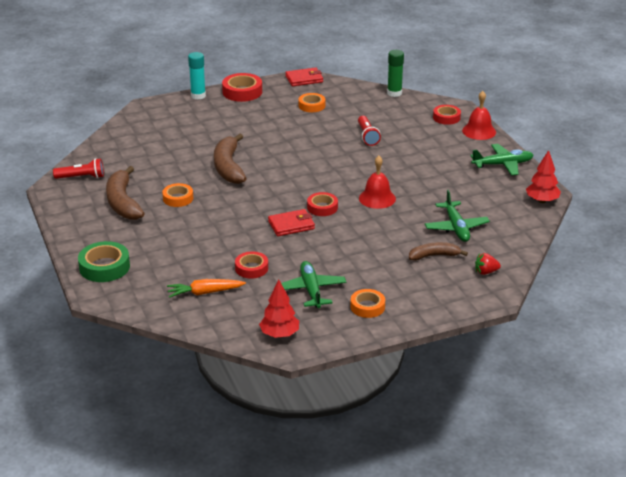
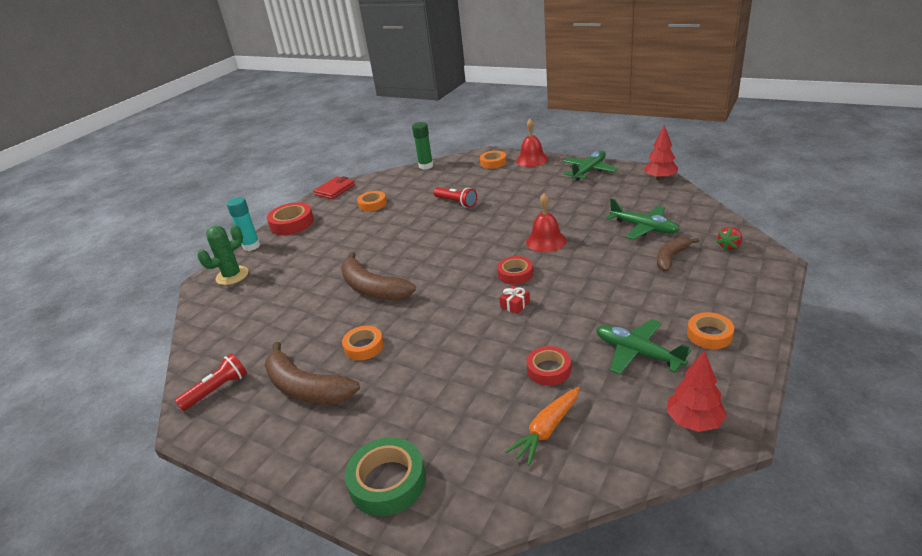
camera: 35 degrees left, 0 degrees up
(163, 111) = (232, 276): none -> green cactus
(291, 225) = (515, 305): red wallet -> red gift
(446, 117) = (493, 162): red tape -> orange tape

